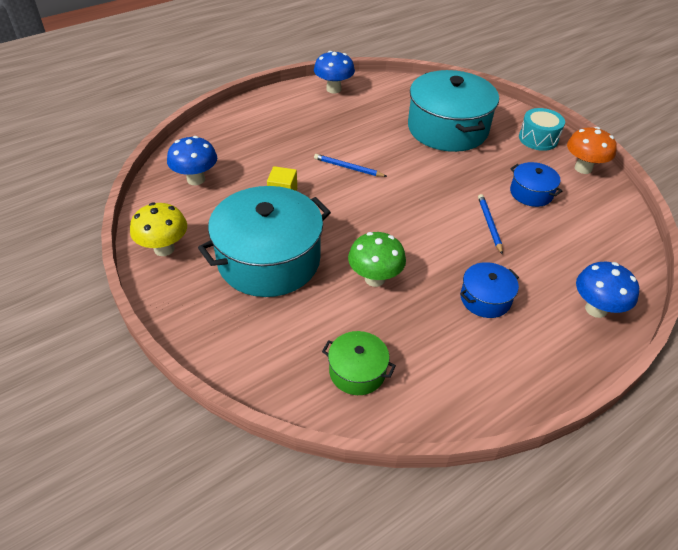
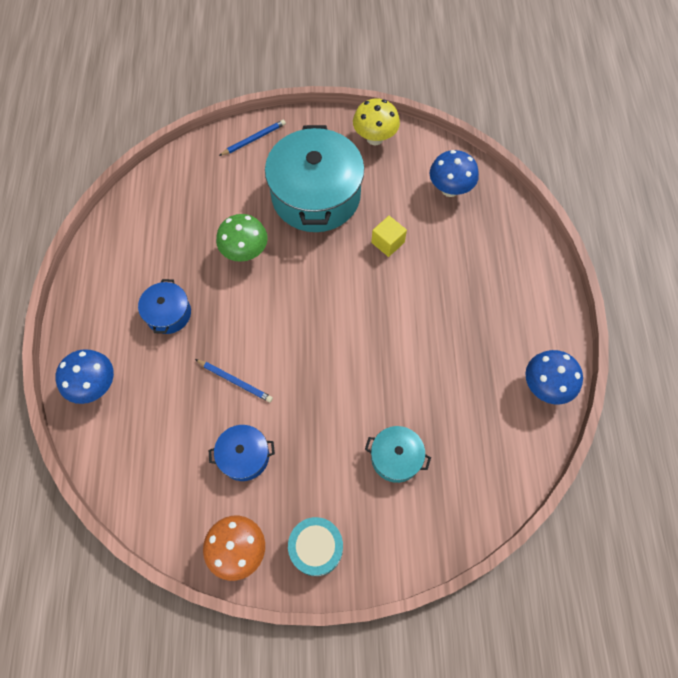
camera: 125 degrees right, 20 degrees up
(348, 168) = (391, 315): blue pencil -> blue pencil (254, 139)
(357, 371) = (180, 195): green pot -> none
(447, 129) = (396, 457): turquoise pot -> turquoise pot, size x0.47

